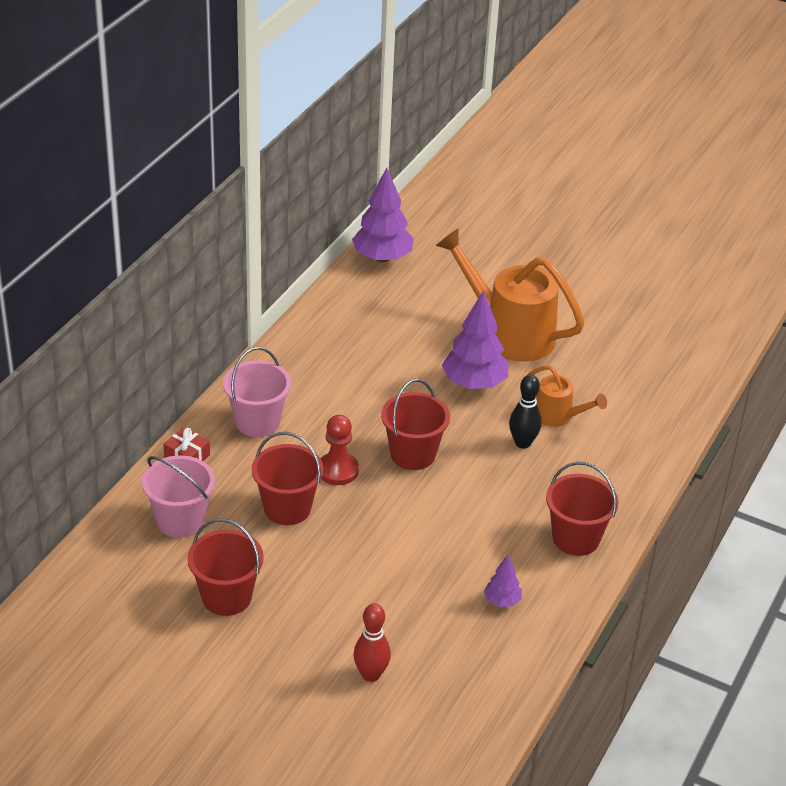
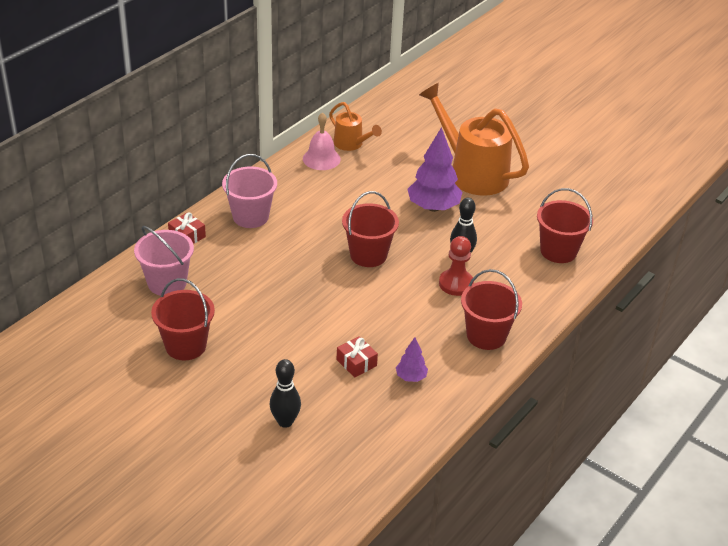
camera: 10 degrees right, 0 degrees up
(287, 508) = (255, 284): red bucket -> red bucket (558, 251)
(323, 335) = (321, 159): none -> pink bell
(337, 470) = (304, 260): red pawn -> red pawn (456, 284)
(371, 675) = (285, 421): red bowling pin -> black bowling pin
(382, 258) = (385, 107): purple tree -> none
(434, 591) = (356, 363): none -> red gift
(558, 416) = (496, 240): orange watering can -> orange watering can (351, 144)

